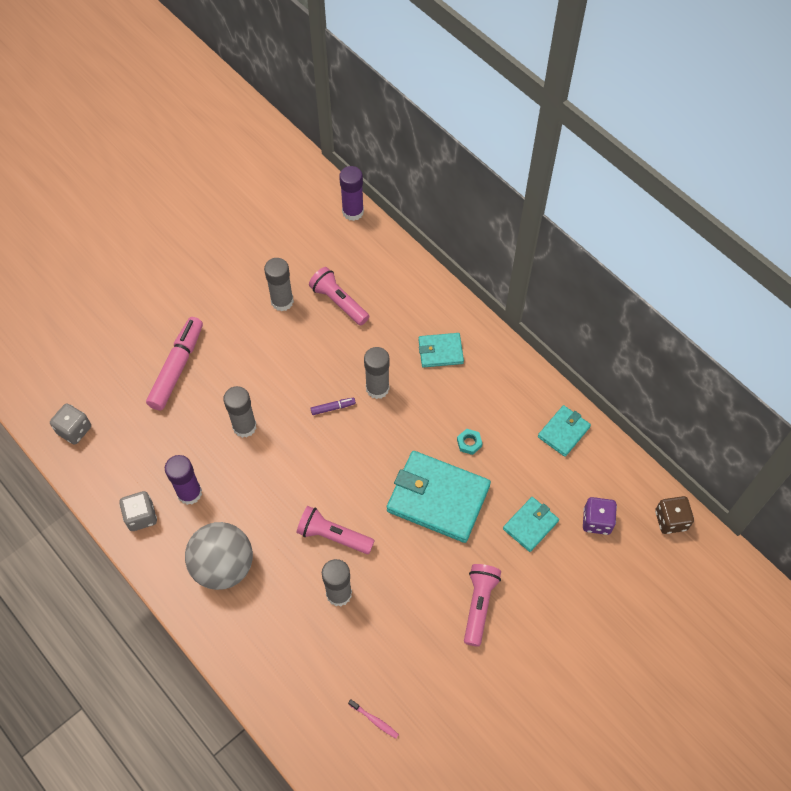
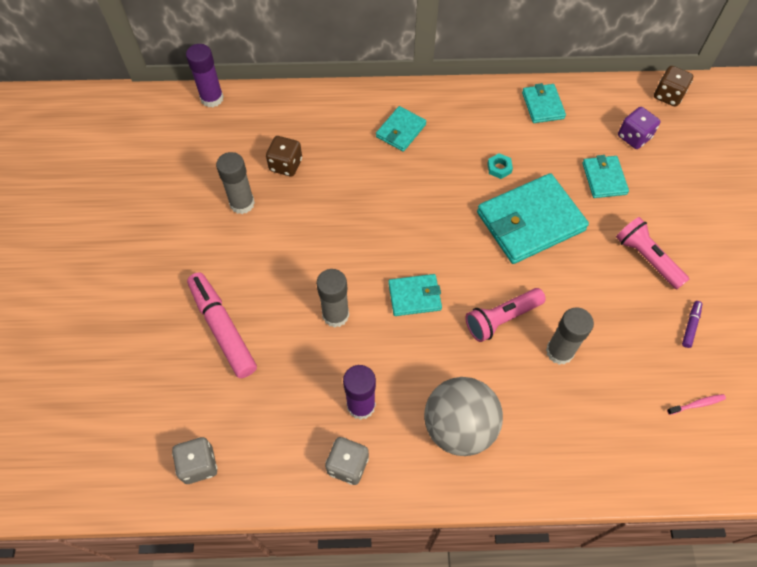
camera: 50 degrees left, 0 degrees up
(302, 465) = (414, 296): none -> turquoise wallet
(333, 408) = (381, 237): purple marker -> purple marker (690, 326)
(339, 302) = (286, 165): pink flashlight -> brown dice
(377, 388) = (393, 194): grey glue stick -> none

